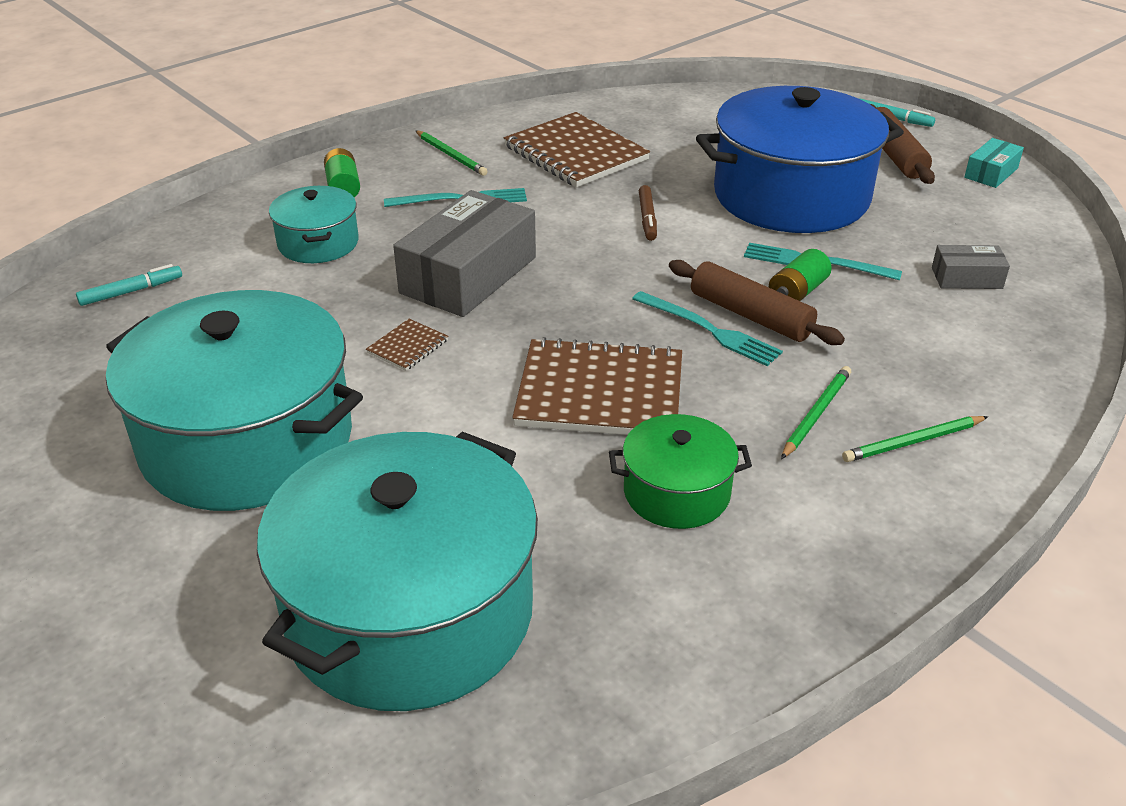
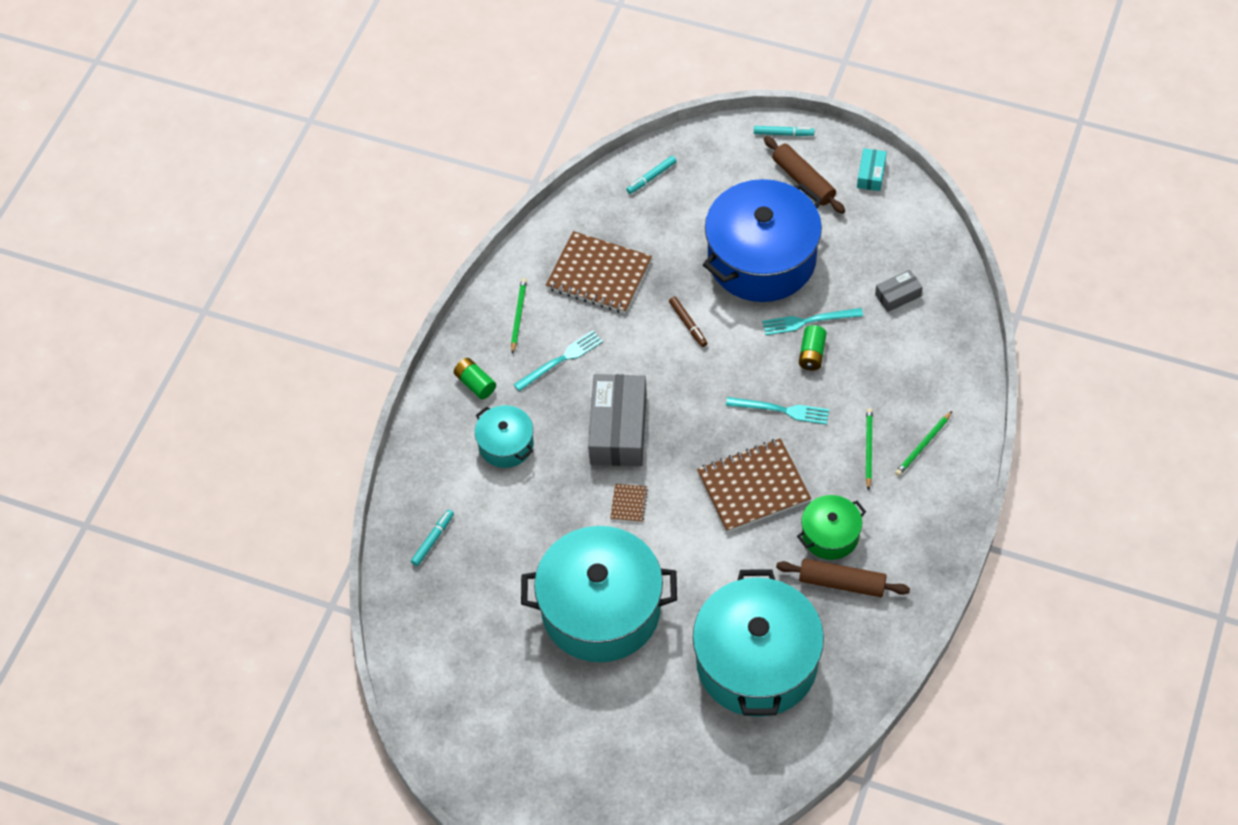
camera: 25 degrees left, 20 degrees up
(451, 155) = (518, 315): green pencil -> green pencil turned 105 degrees counterclockwise
(705, 108) = (651, 177): none -> turquoise marker
(750, 315) = (796, 387): brown rolling pin -> brown rolling pin (842, 583)

